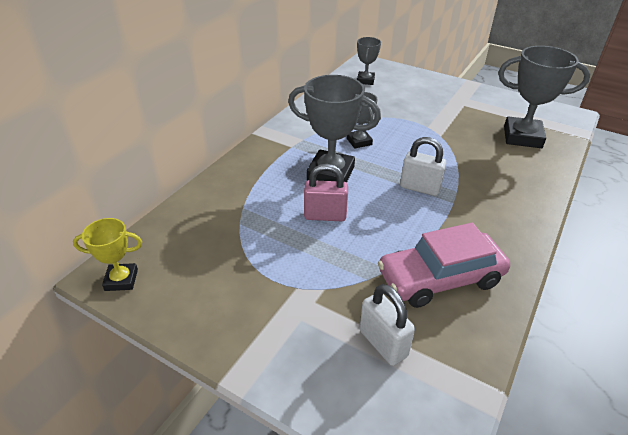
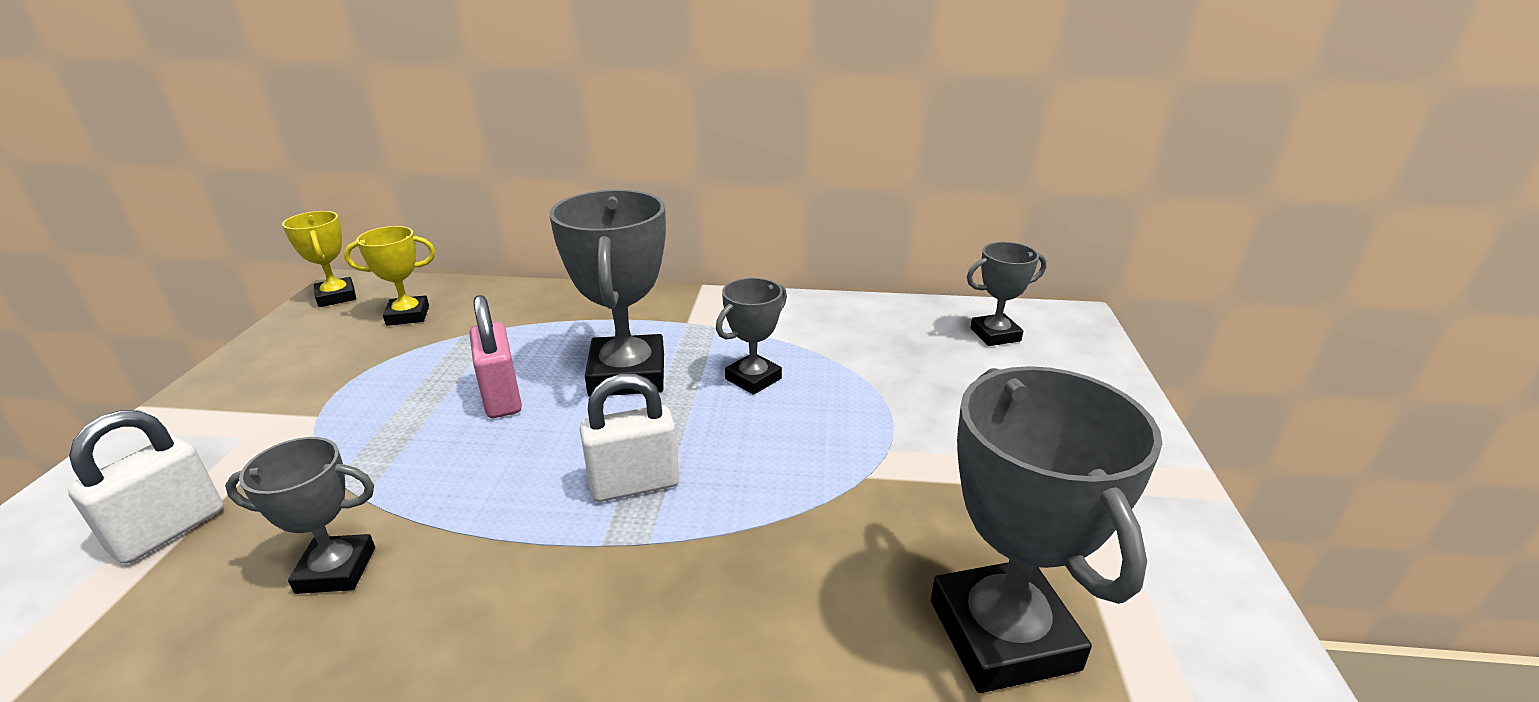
camera: 65 degrees right, 10 degrees down
(190, 245) = (408, 315): none -> yellow trophy
(419, 188) = (634, 484): white padlock -> white padlock turned 75 degrees clockwise
(440, 278) = (336, 570): pink car -> grey trophy

